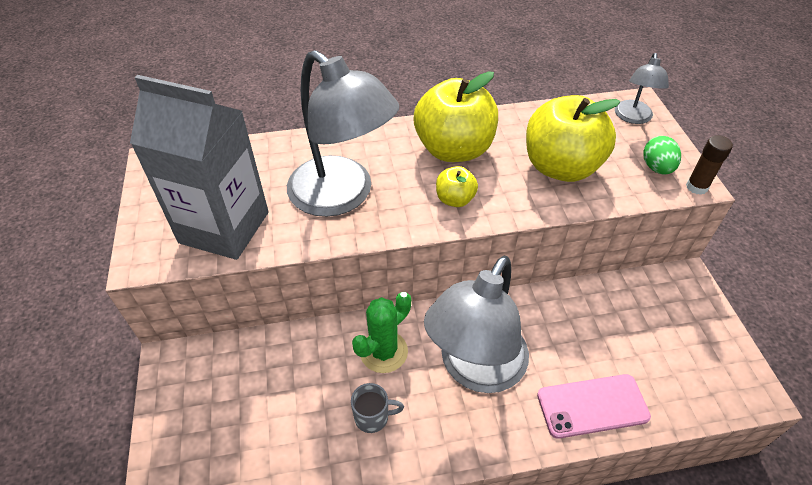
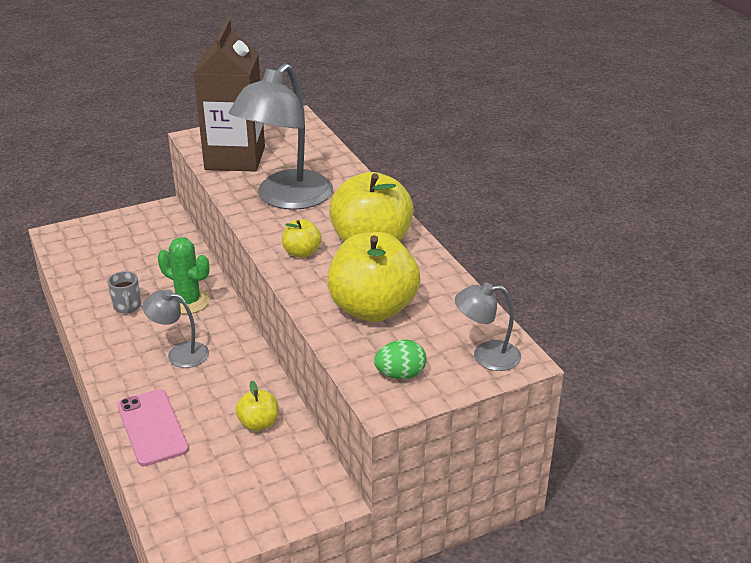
camera: 75 degrees right, 15 degrees down
(224, 227) = (235, 158): grey carton -> brown carton
(475, 369) = (180, 353): grey lamp -> grey lamp, size x0.50
(593, 314) = (258, 423): none -> yellow apple
(696, 187) = (380, 405): brown glue stick -> none

